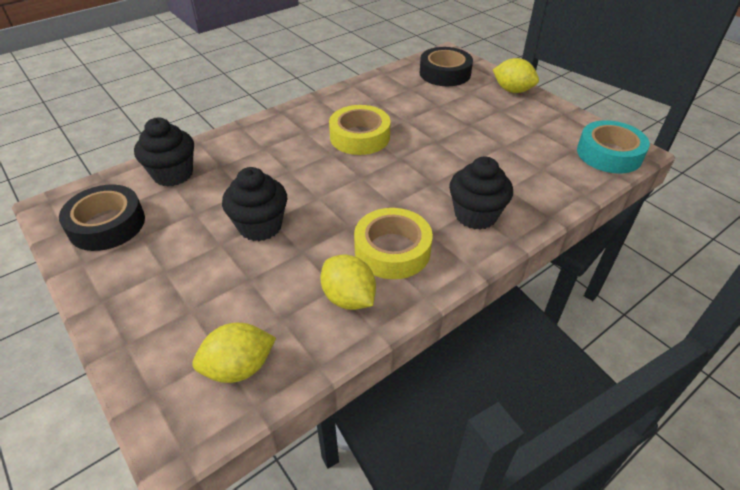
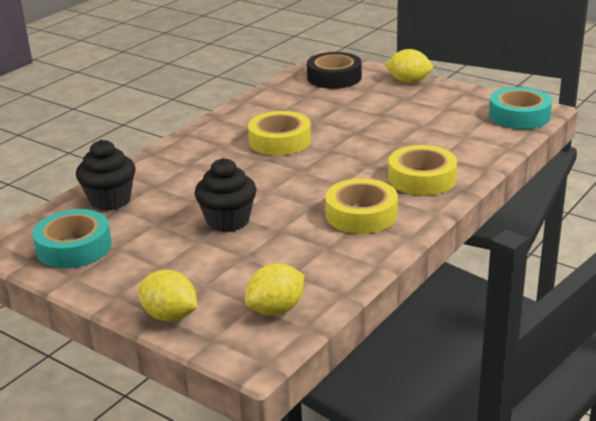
camera: 15 degrees left, 15 degrees down
(107, 224) = (74, 247): black tape -> turquoise tape
(348, 298) = (342, 251): yellow lemon -> yellow lemon (170, 316)
(475, 215) = (422, 178): black cupcake -> yellow tape

